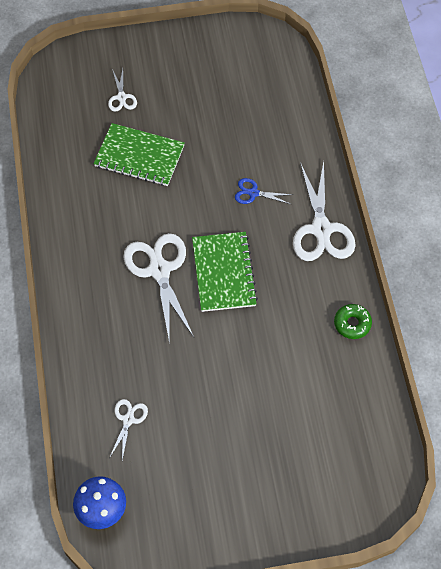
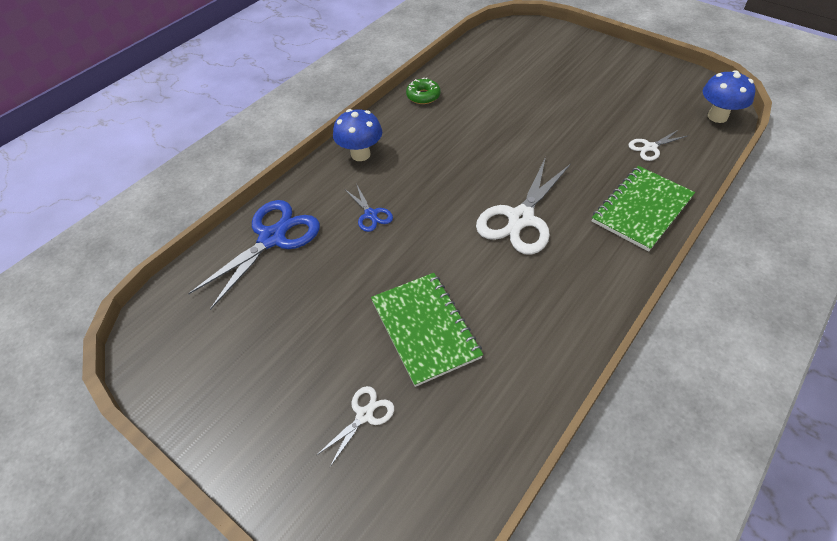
camera: 130 degrees left, 10 degrees down
(224, 273) = (470, 180): green notebook -> green notebook (641, 209)
(288, 130) = (272, 238): none -> blue scissors
(321, 229) = (360, 154): white scissors -> blue mushroom

